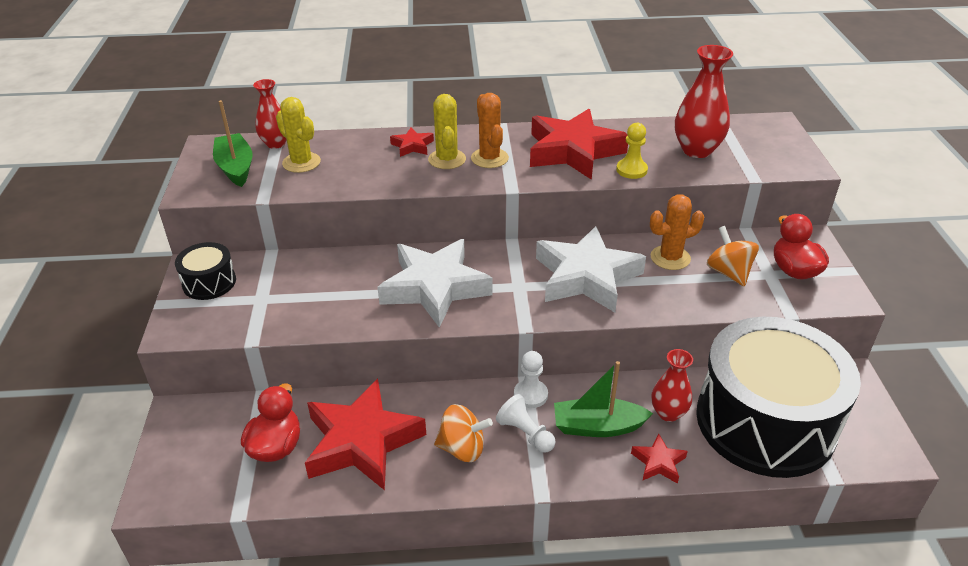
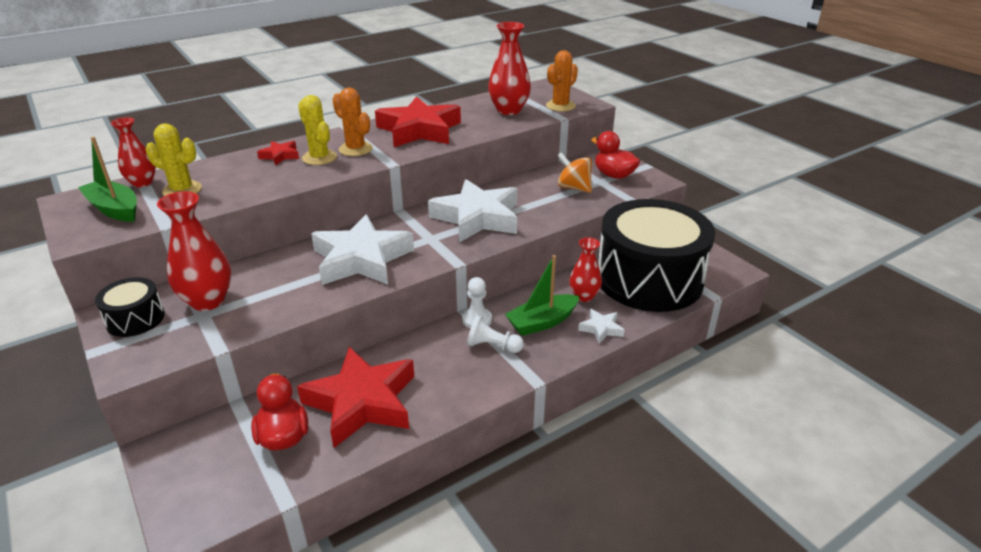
camera: 30 degrees left, 5 degrees down
(274, 285) = (208, 301): none -> red vase
(462, 448) = (451, 374): orange spinning top -> none
(631, 170) = (473, 132): yellow pawn -> none
(658, 462) = (601, 329): red star -> white star
(670, 258) = (527, 190): orange cactus -> orange cactus (560, 106)

